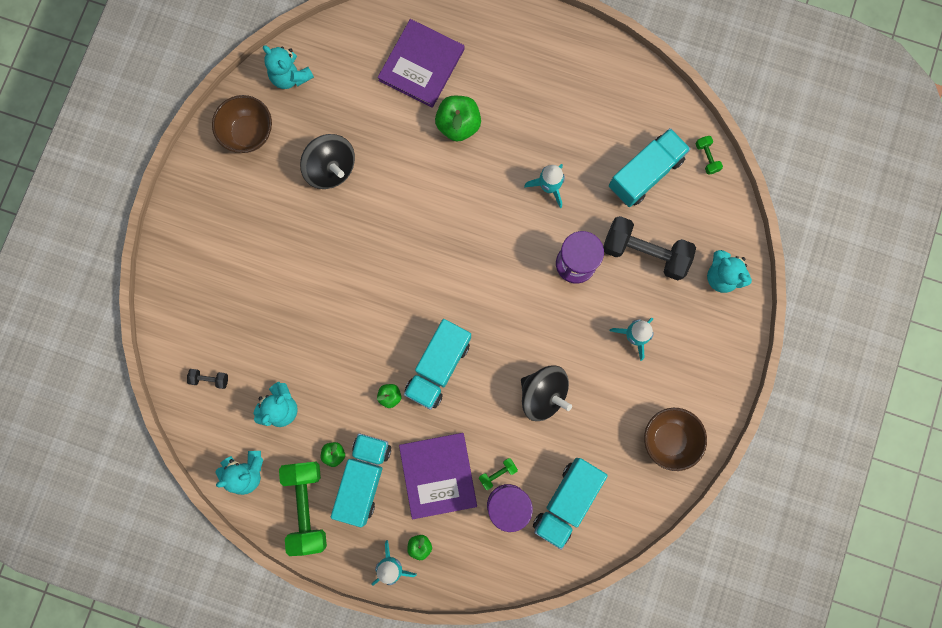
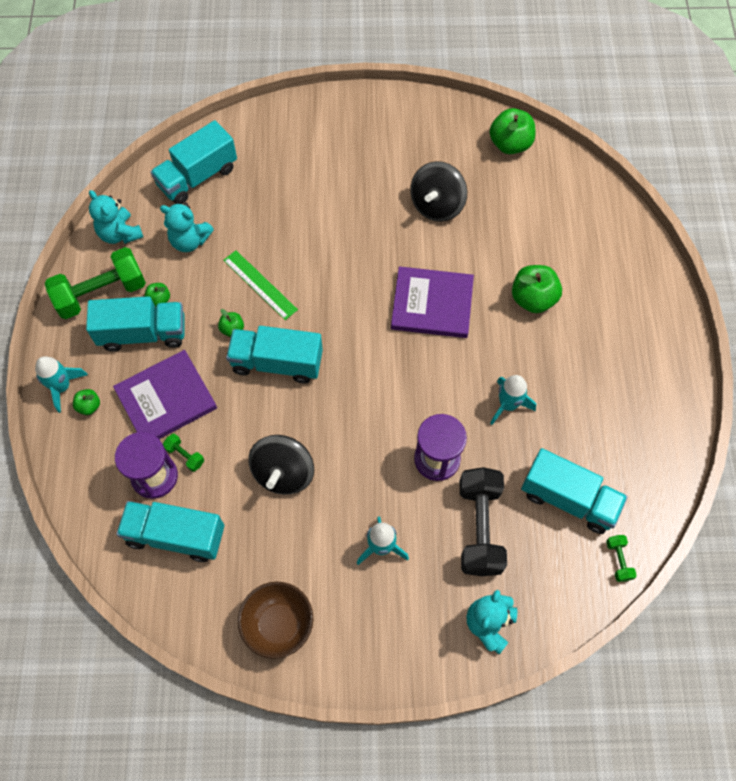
camera: 70 degrees right, 15 degrees down
(210, 379) = (198, 177): black dumbbell -> turquoise truck
(248, 133) = (440, 130): brown bowl -> none
(290, 76) = (510, 144): turquoise teddy bear -> green apple
(353, 357) = (260, 284): none -> green ruler
(421, 65) = (577, 246): purple book -> purple book (432, 304)
(706, 157) = (618, 560): green dumbbell -> green dumbbell turned 60 degrees counterclockwise

